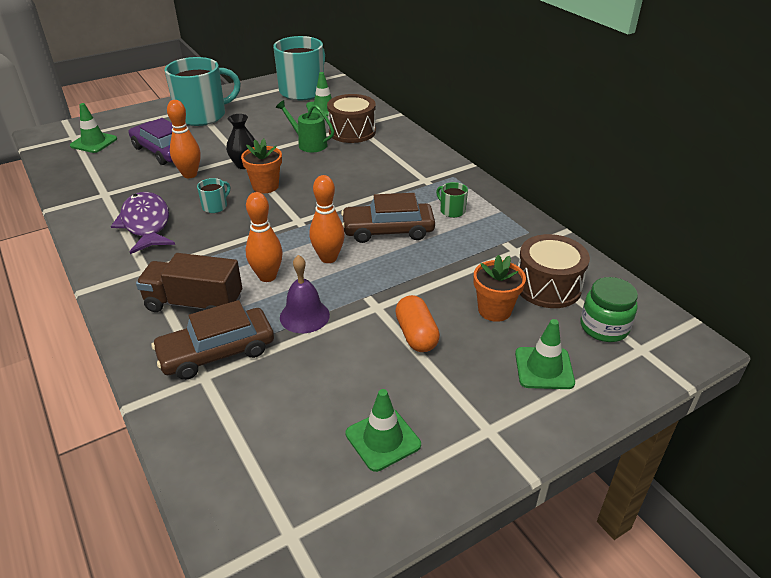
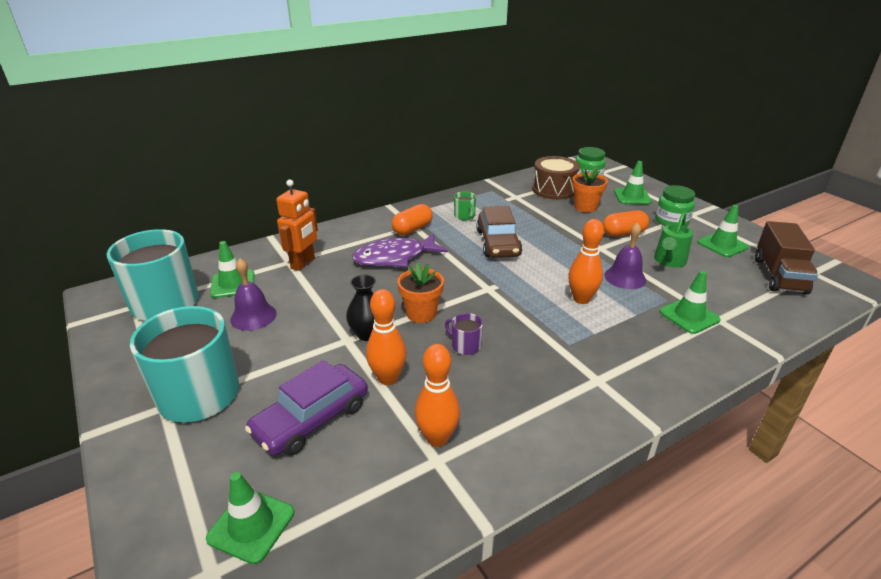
camera: 90 degrees left, 5 degrees down
(146, 224) = (509, 397): purple fish -> purple fish (394, 257)
(194, 304) = (636, 337): brown truck -> brown truck (779, 275)
(215, 206) = (465, 345): turquoise mug -> purple mug
(217, 352) = (689, 316): brown car -> green traffic cone
(279, 121) = (253, 316): none -> purple bell
(308, 144) = (325, 290): green watering can -> green watering can (669, 261)
(328, 258) = (545, 269): orange bowling pin -> orange bowling pin (437, 438)
(352, 131) = (303, 263): brown drum -> orange robot
(417, 179) = (412, 229): none -> orange capsule
(452, 211) = (465, 216): green mug -> green mug turned 75 degrees counterclockwise
(459, 397) = (671, 221): none -> green jar

